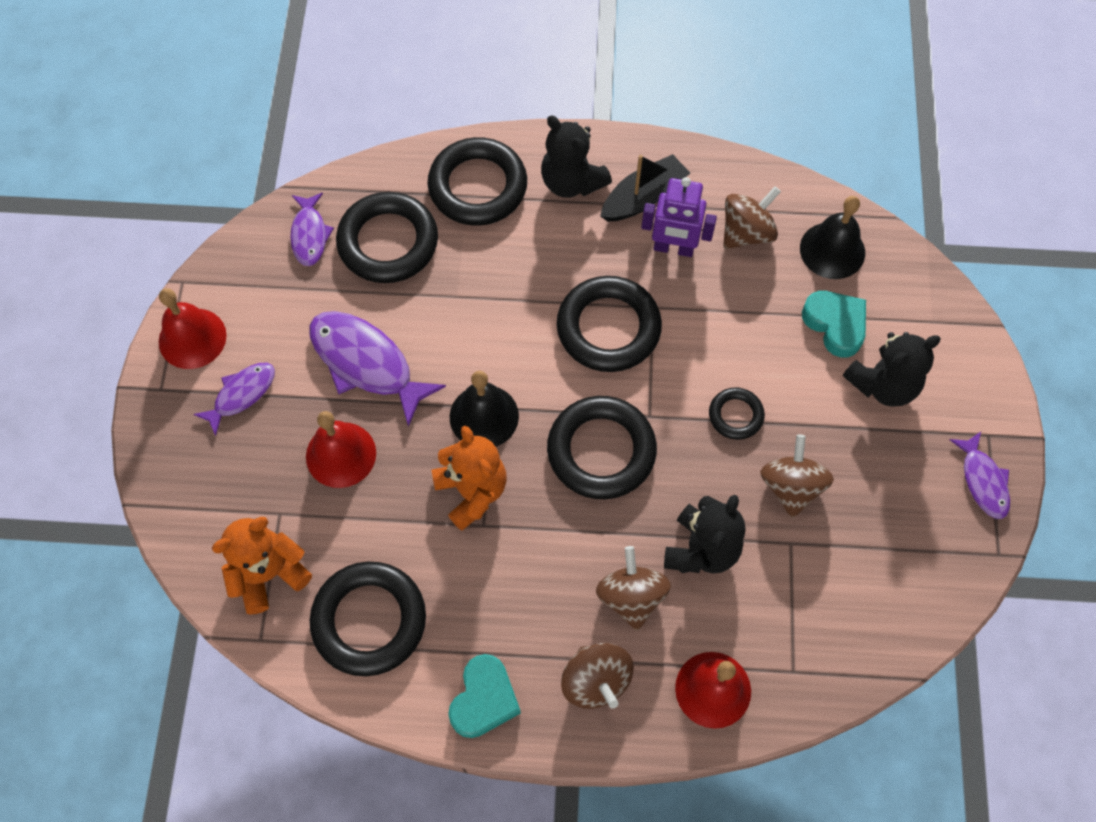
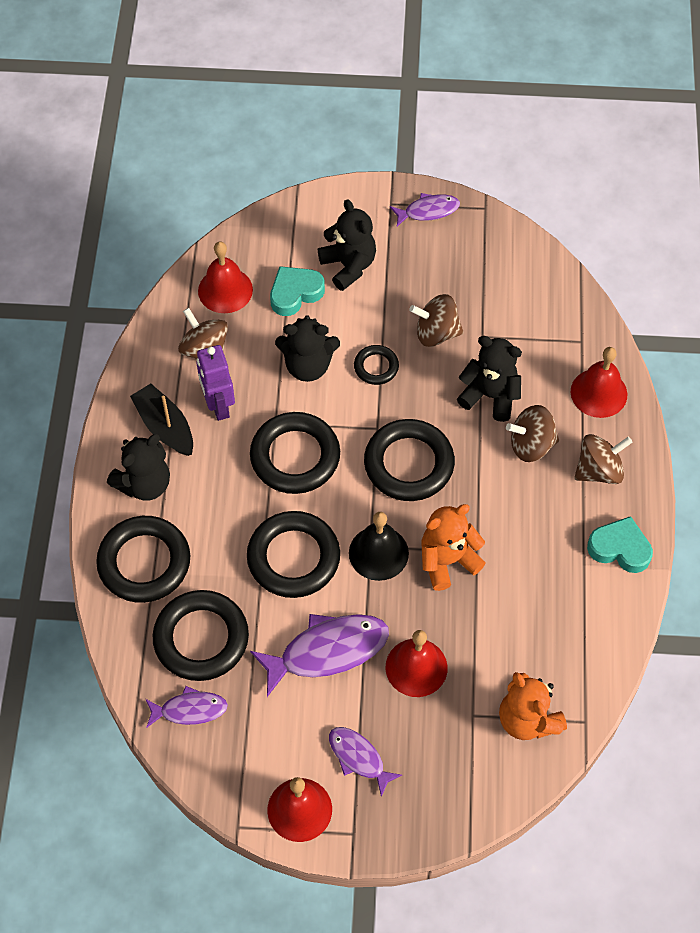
camera: 90 degrees left, 5 degrees down
(366, 363) = (327, 651): purple fish -> purple fish turned 150 degrees counterclockwise
(369, 620) = (563, 636): black ring -> black ring (293, 558)
(673, 248) = (218, 405): purple robot -> purple robot turned 150 degrees clockwise
(732, 340) = (308, 365): none -> black teddy bear
(832, 250) = (225, 290): black bell -> red bell

